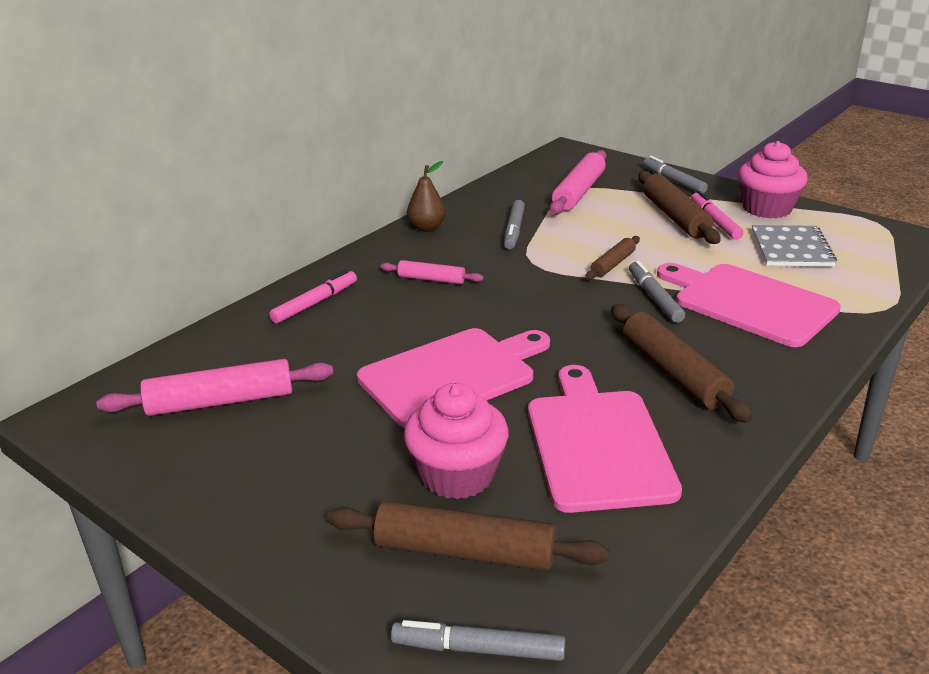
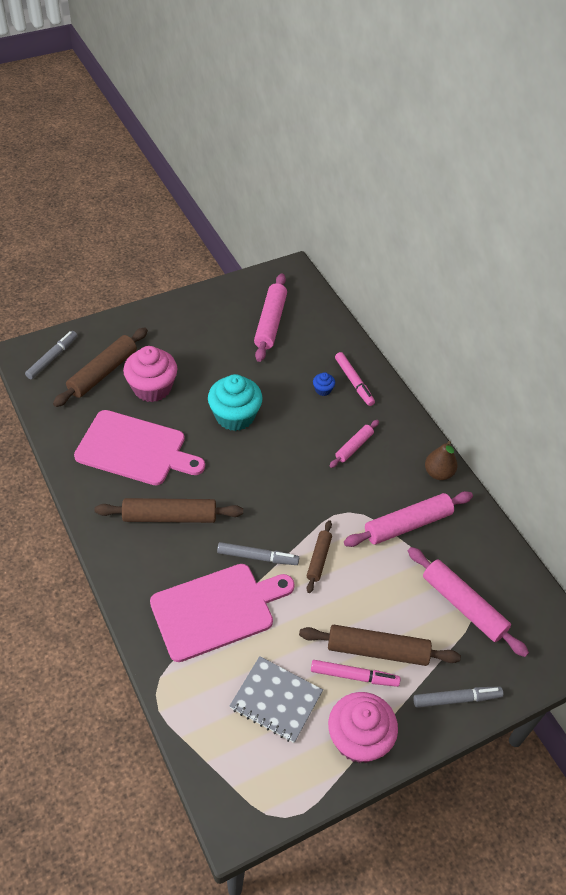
camera: 110 degrees right, 20 degrees up
(346, 321) = (323, 390): none -> blue cupcake
(452, 375) = (235, 416): pink cutting board -> turquoise cupcake
(514, 230) = (407, 524): grey marker -> pink rolling pin
(613, 264) = (318, 559): brown rolling pin -> brown rolling pin turned 45 degrees clockwise

